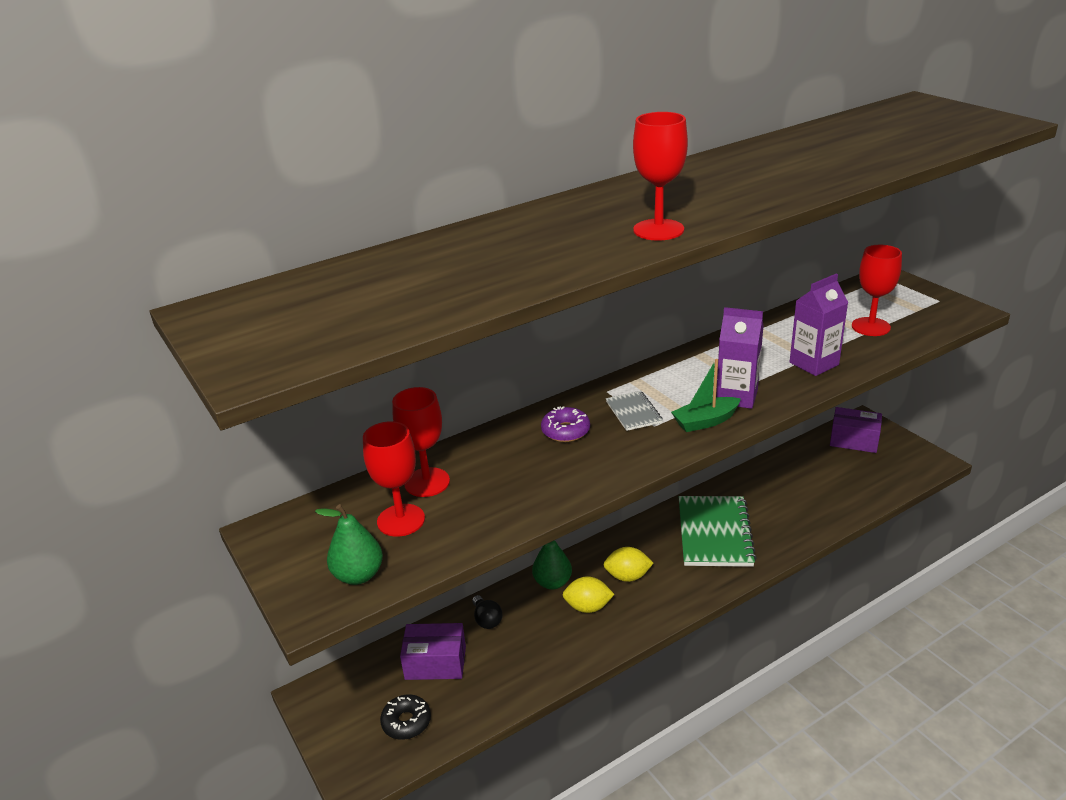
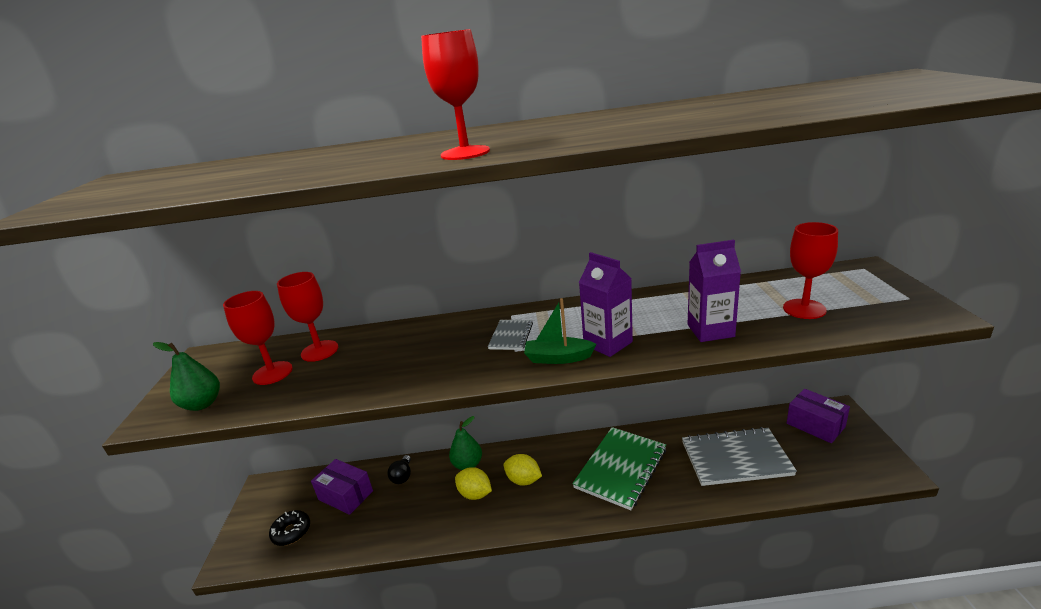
camera: 30 degrees right, 5 degrees down
(565, 431) = (447, 338): purple donut -> none
(809, 490) = (735, 458): none -> grey notebook

